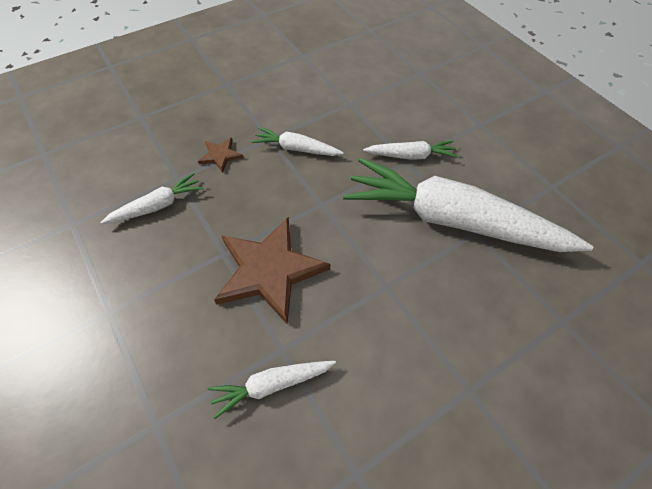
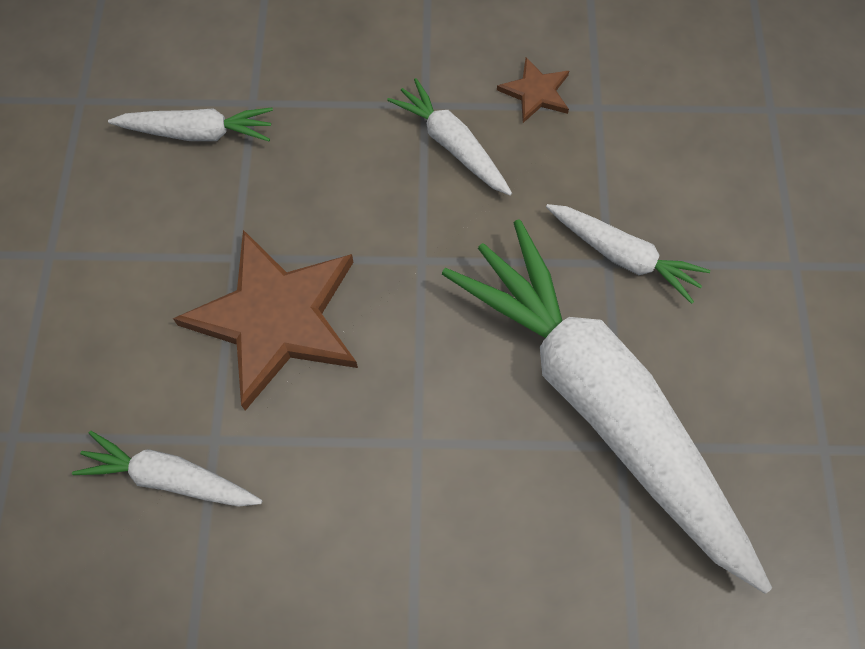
camera: 35 degrees right, 10 degrees up
(220, 155) = (334, 96): brown star -> brown star (536, 92)

